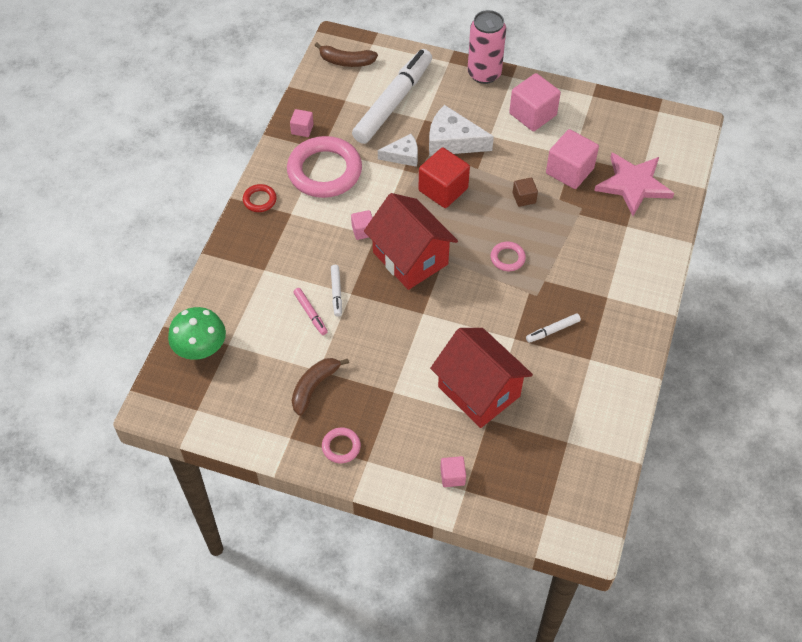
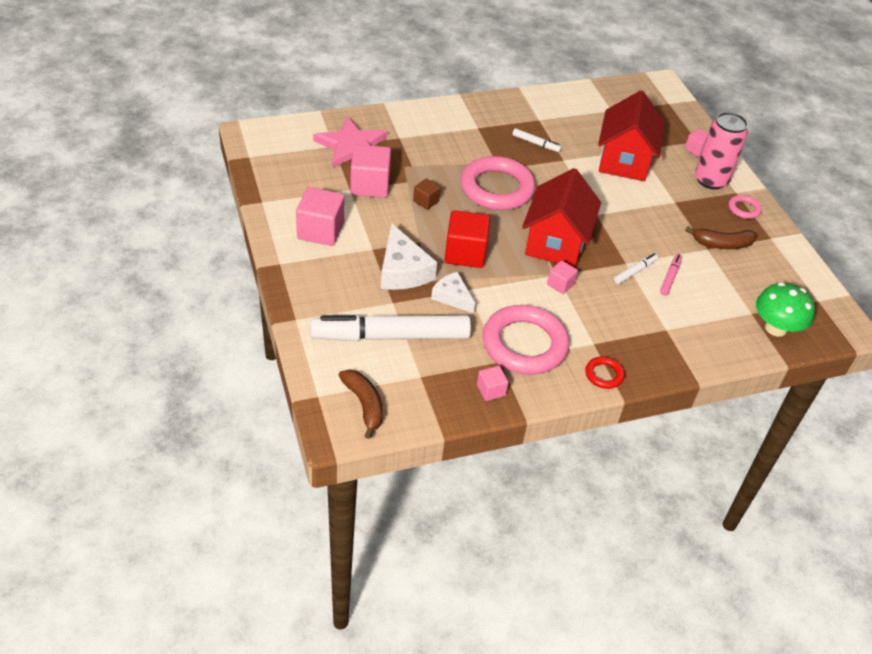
camera: 130 degrees left, 10 degrees down
(484, 74) = (292, 285): pink can -> pink can (710, 180)
(507, 258) = (496, 188): pink ring -> pink ring, size x2.25

